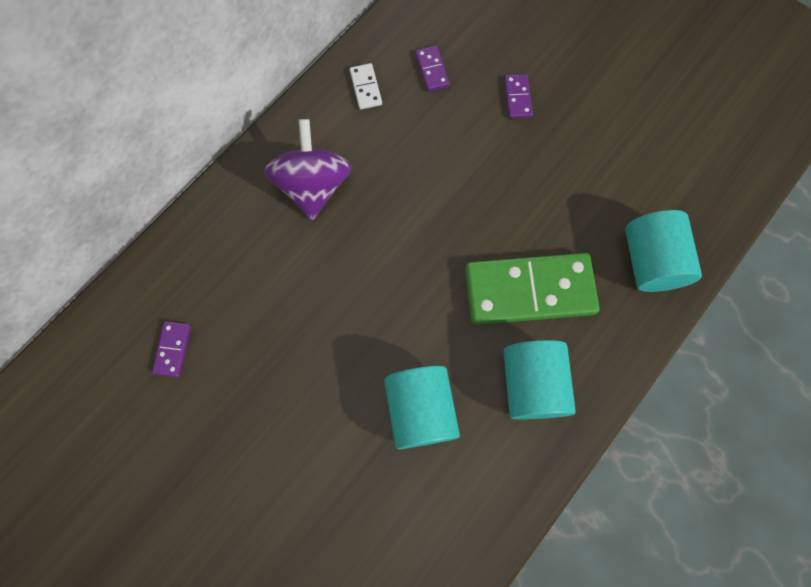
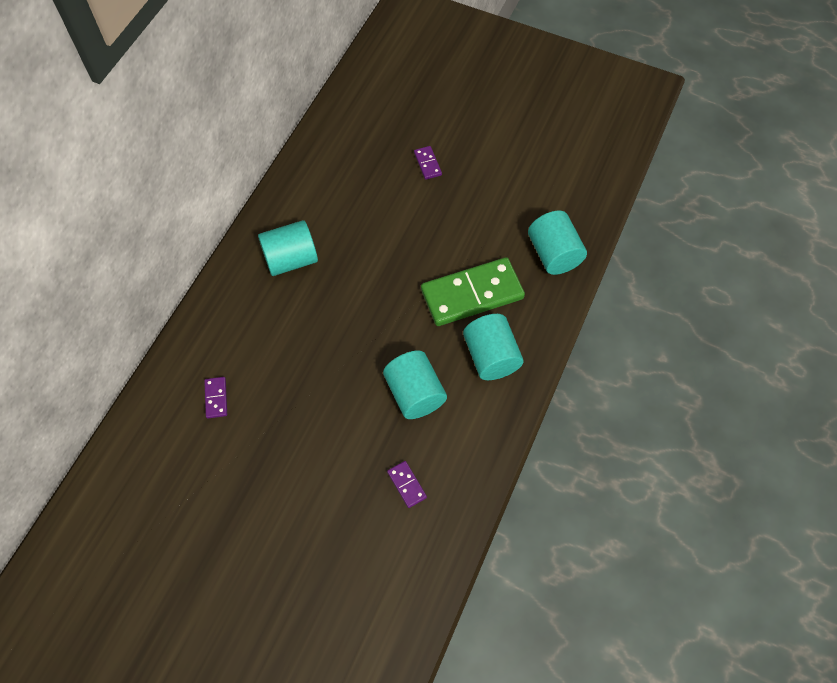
camera: 15 degrees left, 10 degrees down
(313, 186) = (291, 259): purple spinning top -> turquoise cylinder
(365, 88) = (311, 181): white domino -> none
(432, 70) = (358, 158): purple domino -> purple domino (407, 485)

